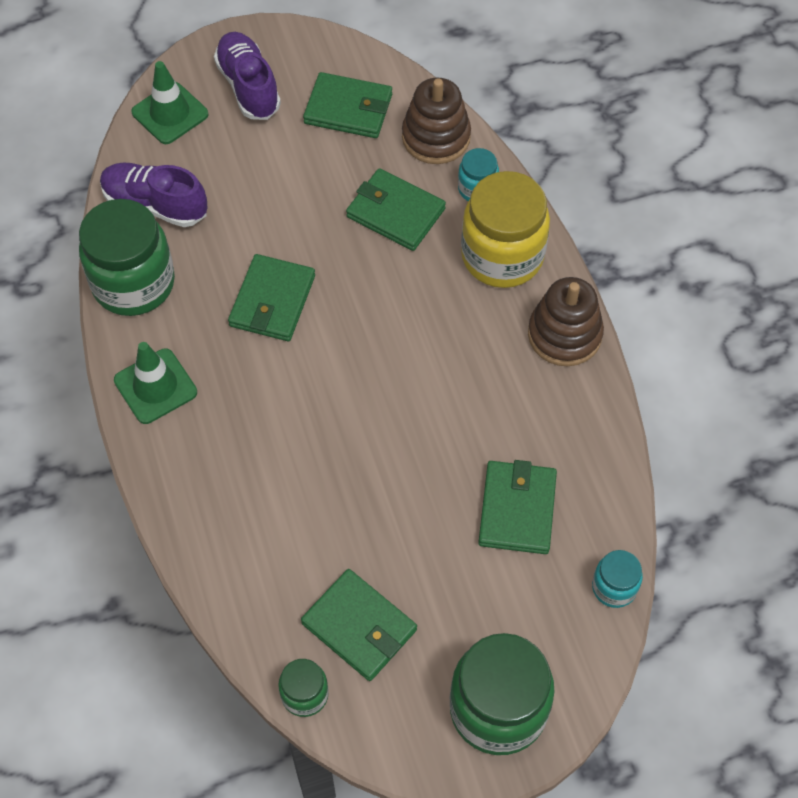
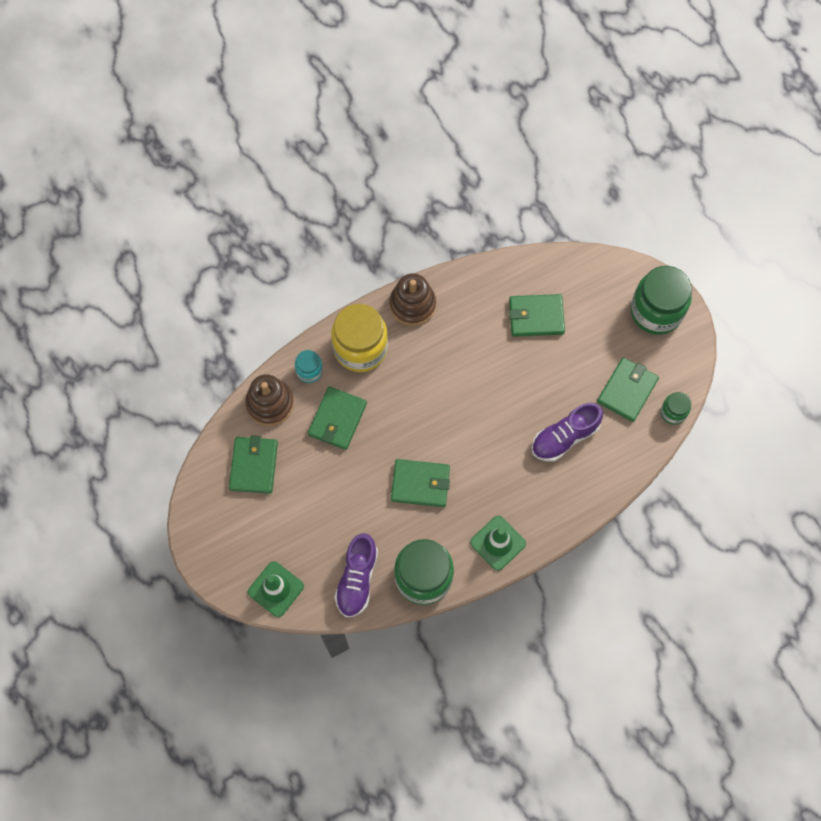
camera: 100 degrees left, 10 degrees up
(248, 87) = (243, 539): purple shoe -> purple shoe (565, 437)
(614, 587) = (572, 260): turquoise jar -> none

